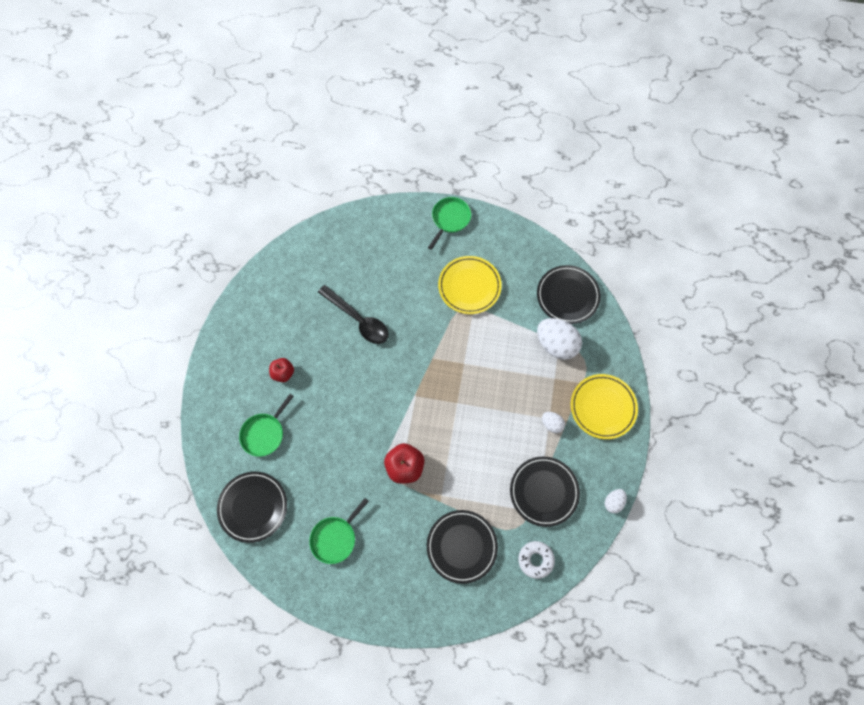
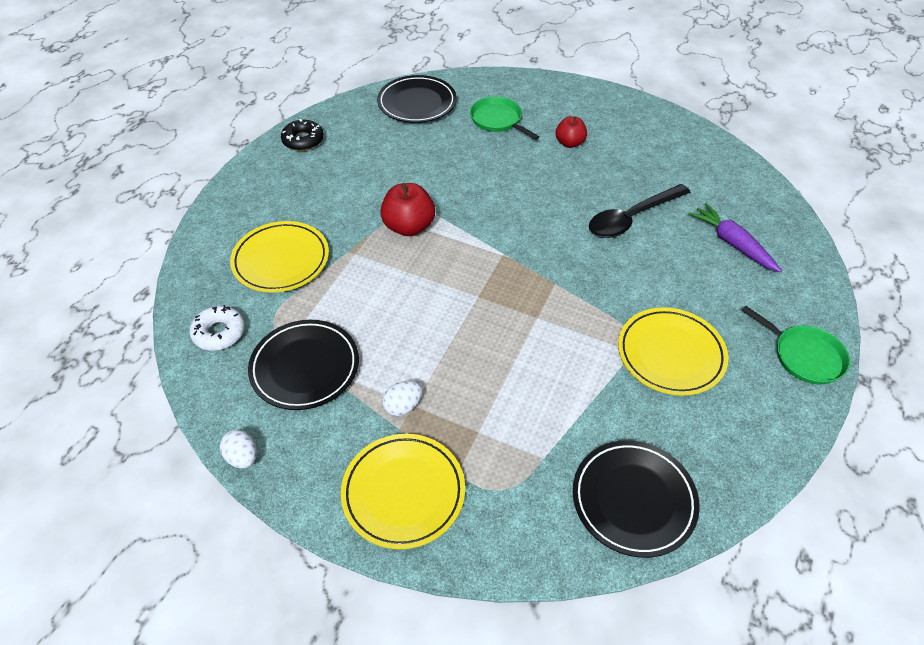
camera: 105 degrees right, 20 degrees down
(324, 588) = (303, 140): none -> black donut
(335, 538) = (352, 156): green pan -> none
(367, 257) = (732, 243): none -> purple carrot
(462, 546) = (281, 260): black plate -> yellow plate
(556, 344) = (540, 452): white egg -> none

